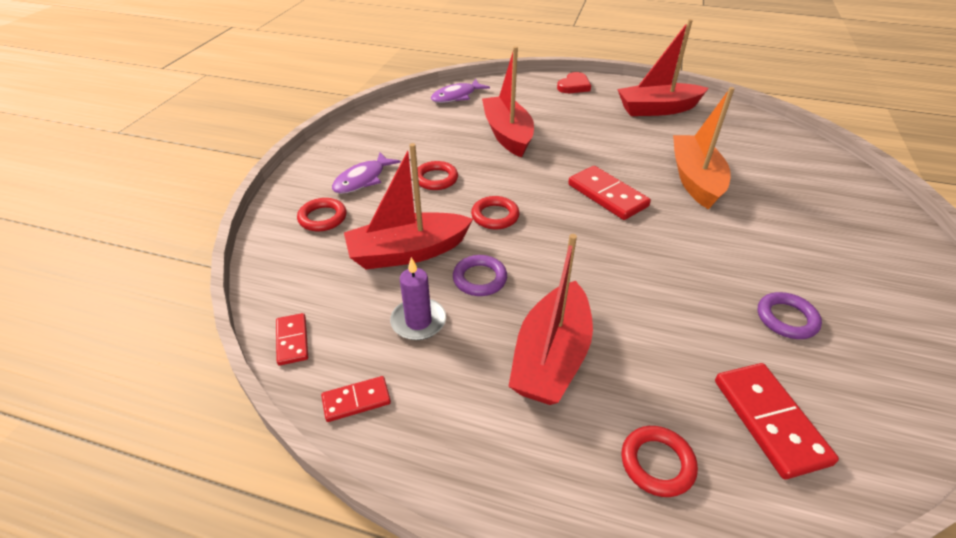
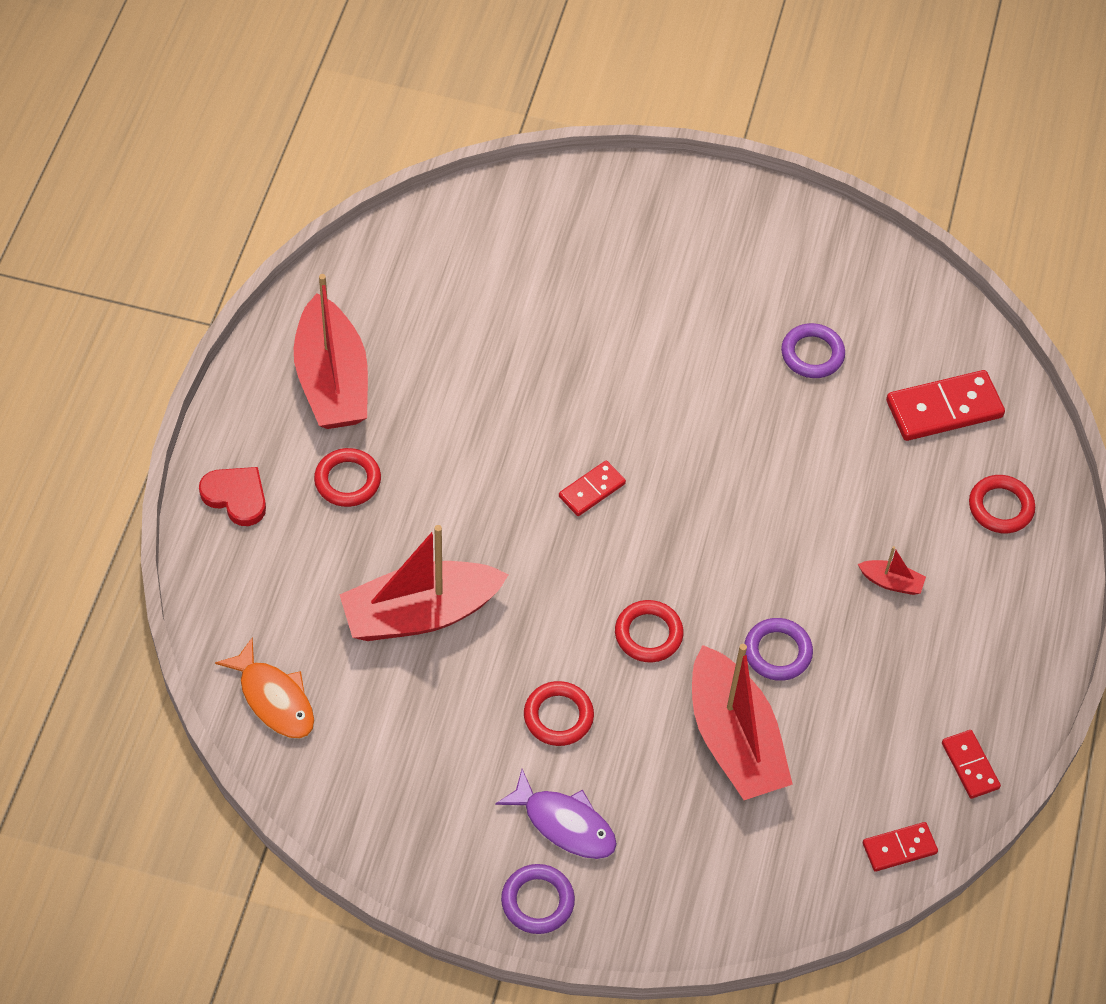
camera: 95 degrees left, 15 degrees up
(316, 169) = (537, 901): none -> purple ring
(322, 218) = (667, 863): red ring -> red ring (347, 480)
(418, 321) = (855, 716): purple candle -> none
(456, 96) = (274, 698): purple fish -> orange fish
(551, 357) = (891, 582): red boat -> red boat, size x0.41
(607, 195) = (591, 490): red domino -> red domino, size x0.57
(695, 180) = (548, 376): orange boat -> none

